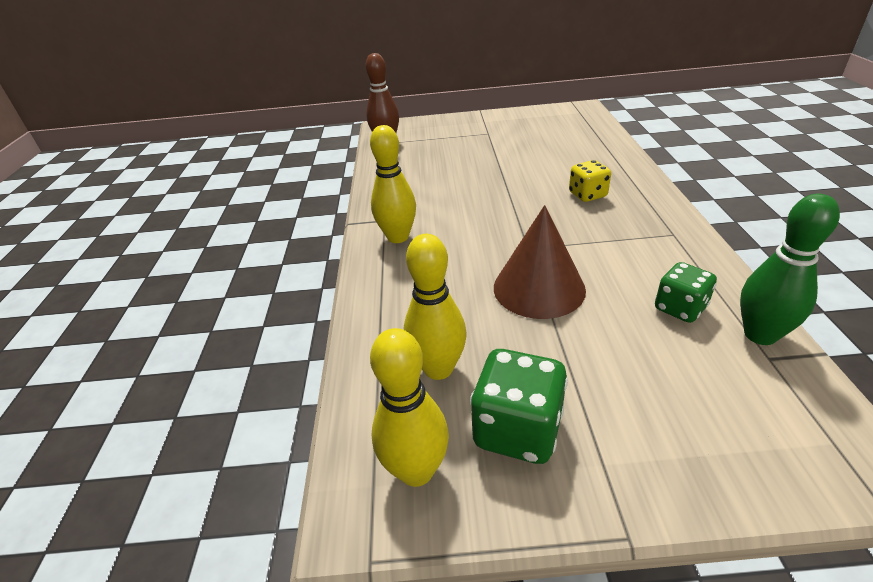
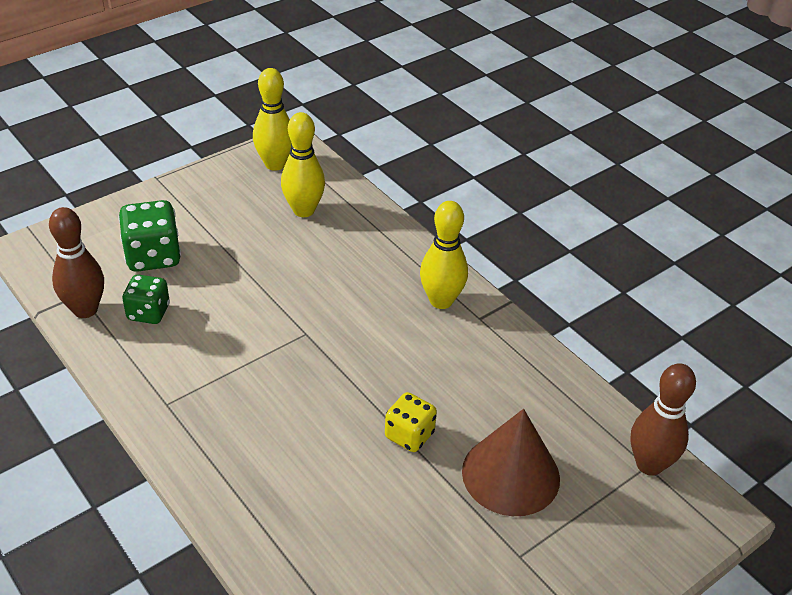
camera: 140 degrees right, 5 degrees up
(517, 430) = (232, 197): green dice -> green dice (153, 256)
(539, 288) = (271, 292): brown cone -> brown cone (510, 474)
(587, 195) = (282, 438): yellow dice -> yellow dice (409, 435)
(760, 335) = (85, 309): green bowling pin -> brown bowling pin

